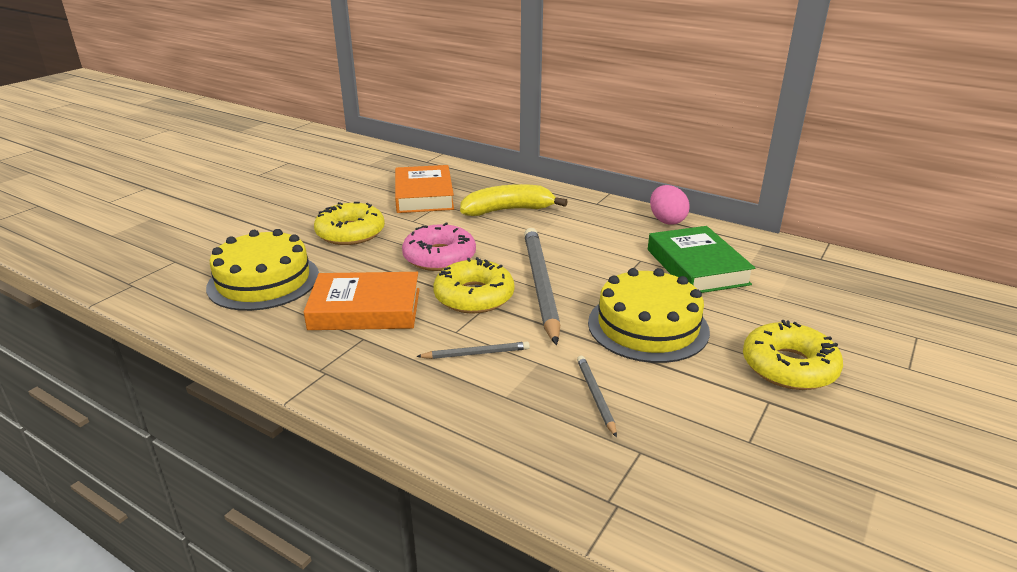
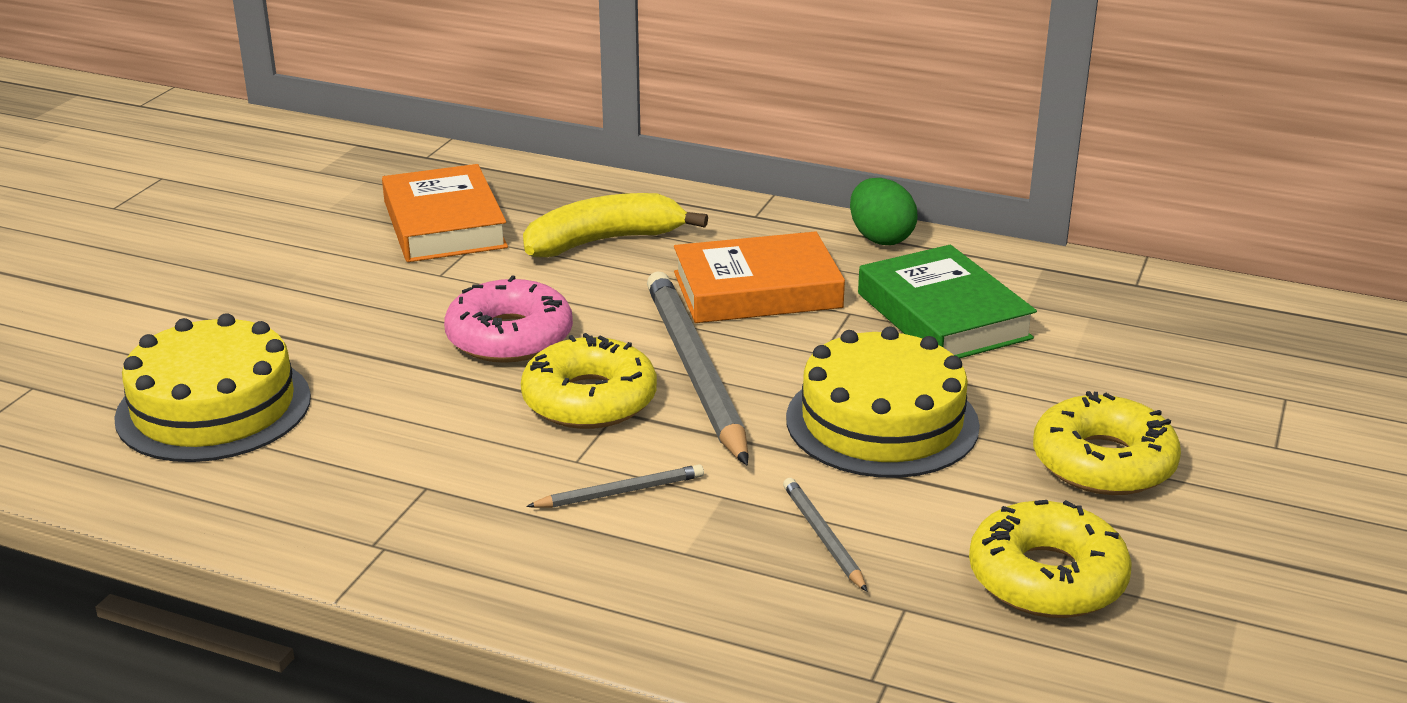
camera: 10 degrees left, 0 degrees up
(350, 233) = (335, 307): yellow donut -> yellow donut (1047, 577)
(365, 309) = (412, 439): orange book -> orange book (757, 290)
(666, 220) = (880, 238): pink egg -> green egg

